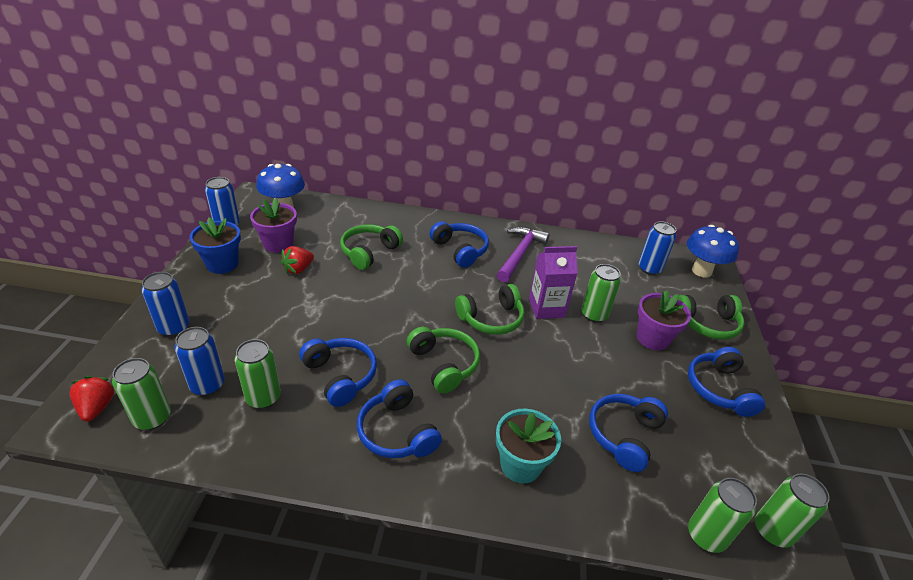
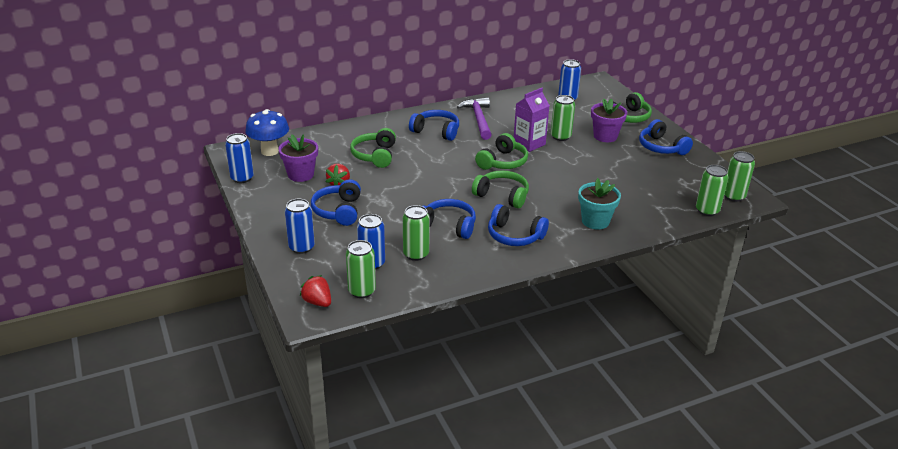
camera: 30 degrees left, 5 degrees down
(222, 264) = (278, 202): blue flower pot -> none
(624, 435) = (633, 187): blue headphones -> blue headphones (338, 211)
(701, 271) = (599, 89): blue mushroom -> none

